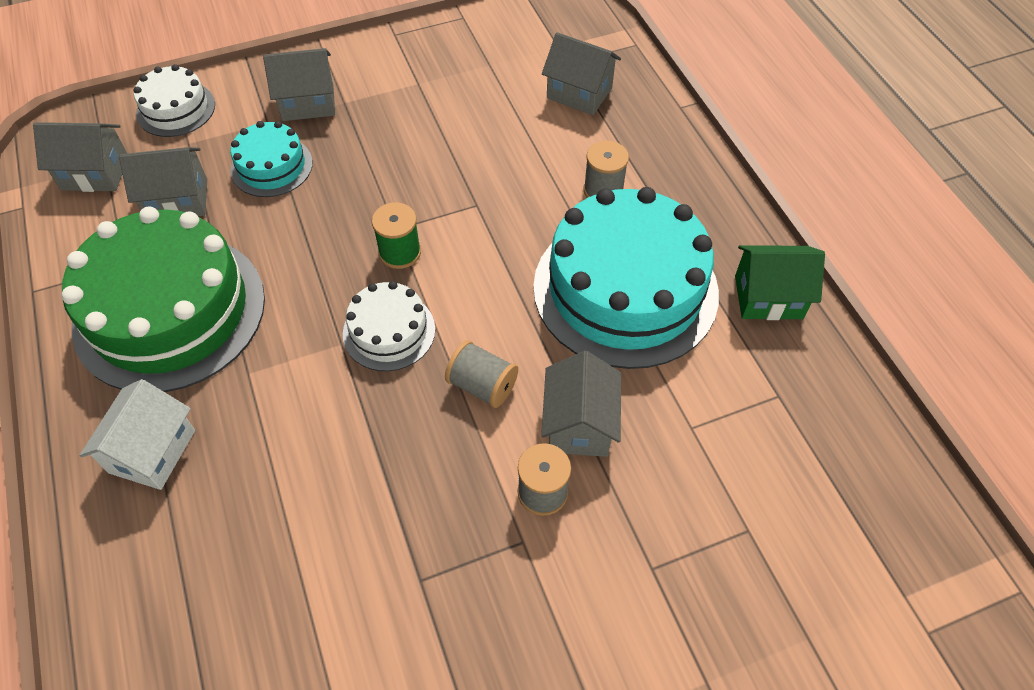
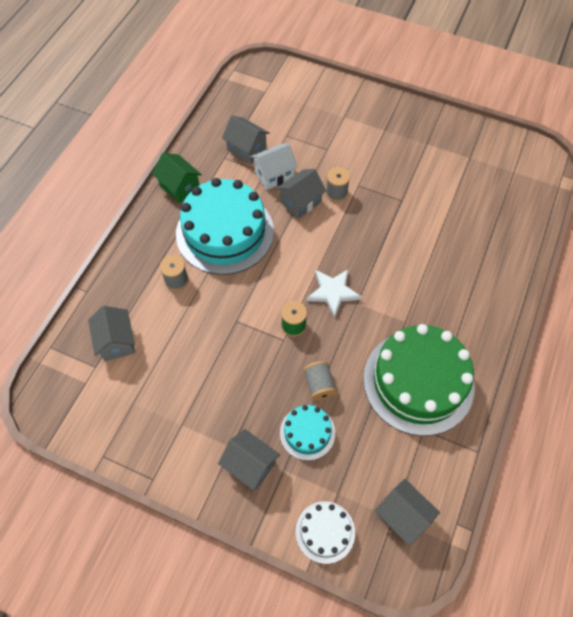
camera: 135 degrees left, 5 degrees up
(152, 451) = (466, 318): white house -> white house (274, 175)
(177, 200) = (371, 452): grey house -> grey house (246, 149)
(389, 331) = (333, 292): white cake -> white star
(482, 385) = (319, 242): grey spool -> grey spool (319, 385)

